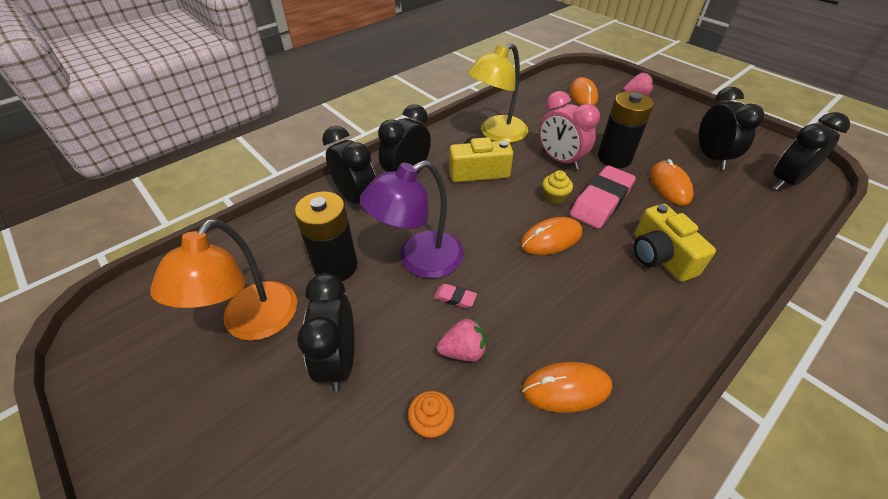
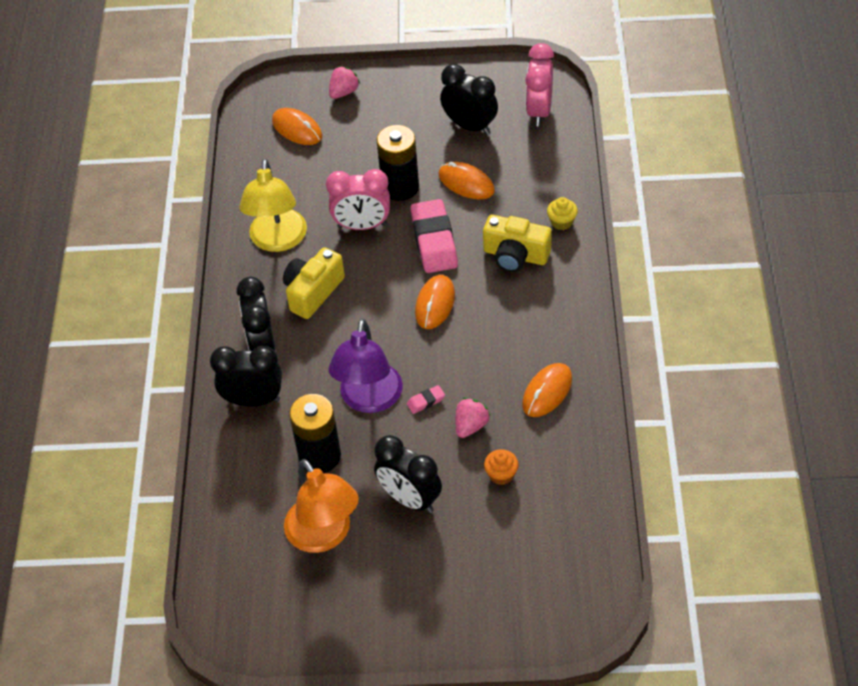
camera: 45 degrees left, 5 degrees up
(554, 197) = (398, 266): yellow cupcake -> yellow cupcake (562, 222)
(785, 182) = (539, 111): black clock -> pink clock

